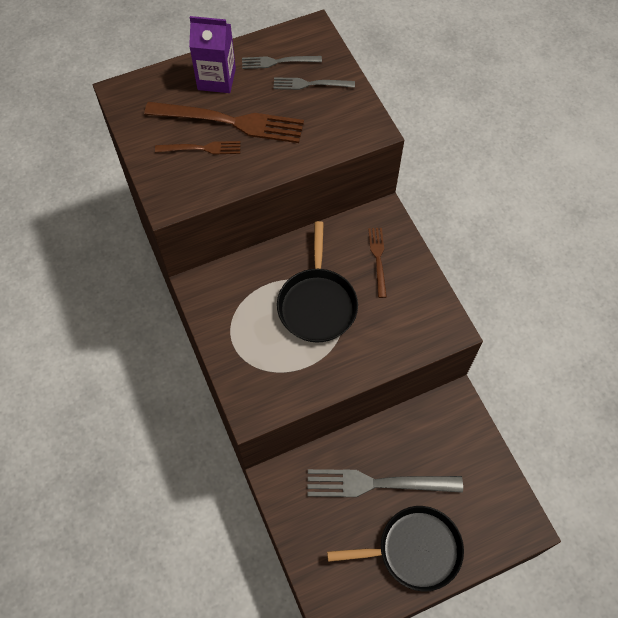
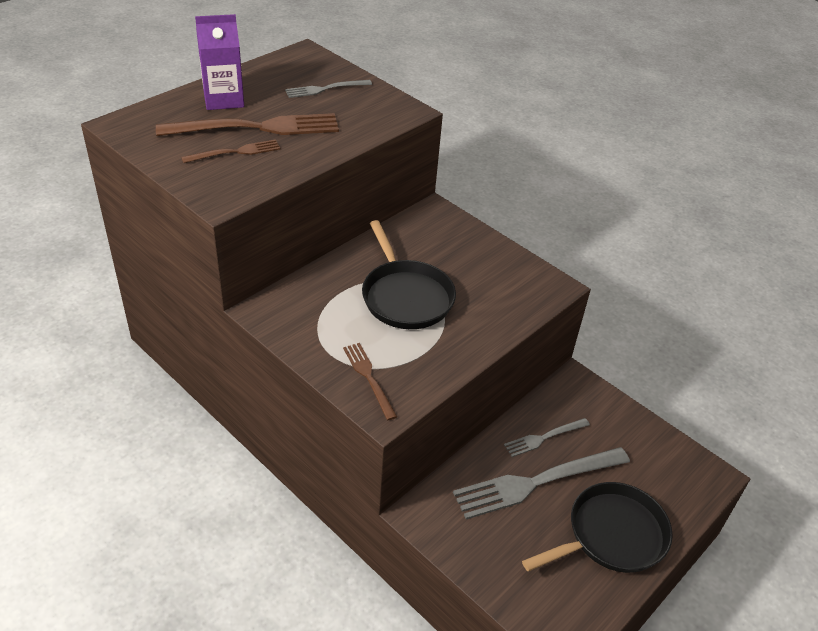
camera: 25 degrees left, 20 degrees down
(277, 62) = (282, 78): grey fork -> grey fork (543, 438)
(378, 258) = (448, 246): brown fork -> brown fork (368, 377)

